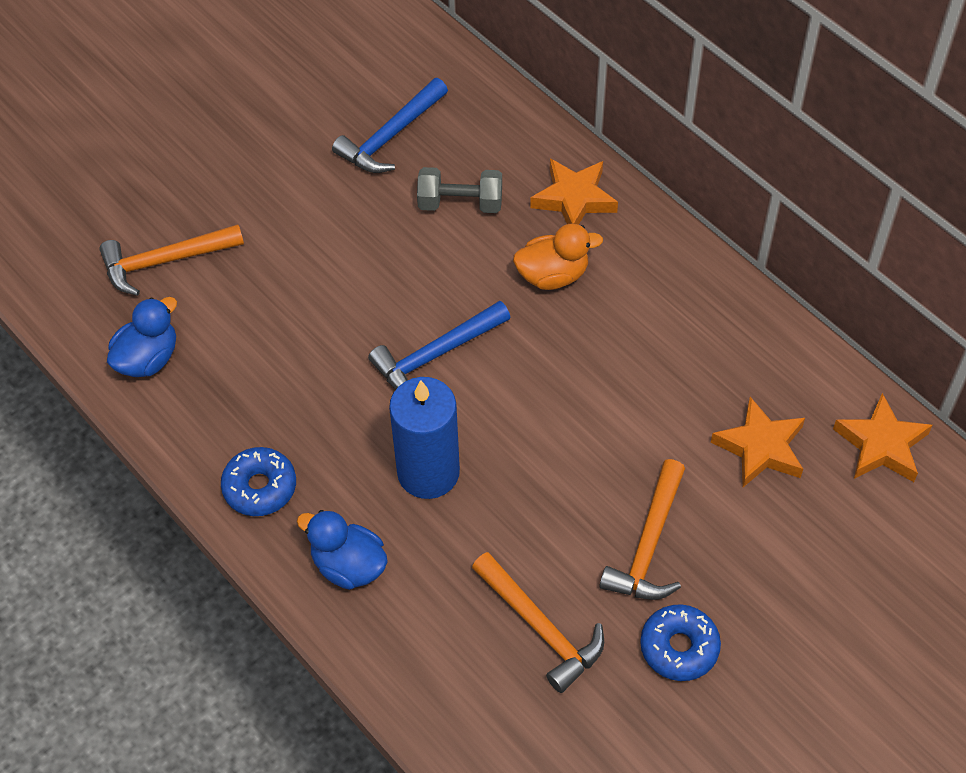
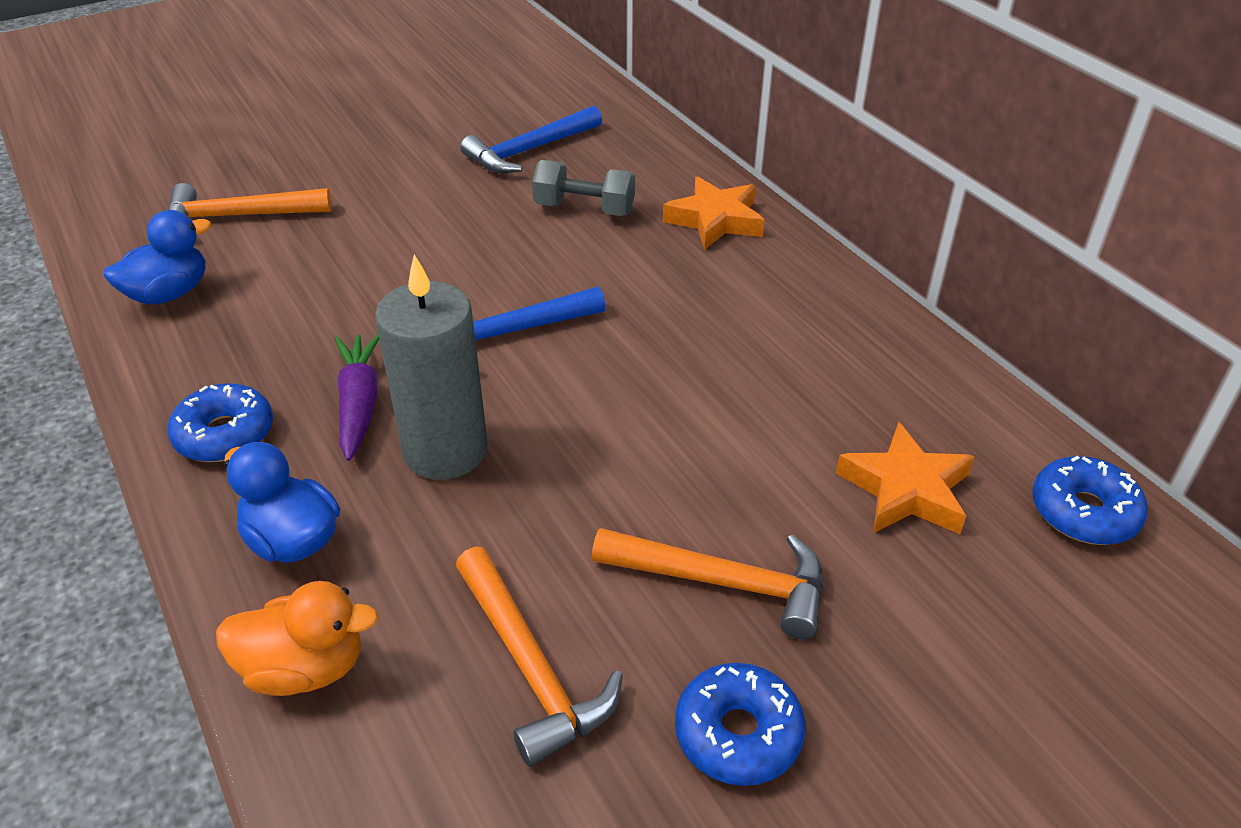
camera: 10 degrees right, 15 degrees down
(348, 441) = (359, 403): none -> purple carrot
(428, 472) = (445, 450): blue candle -> grey candle
(553, 275) = (671, 281): orange duck -> orange duck (305, 668)
(649, 544) = (722, 582): orange hammer -> orange hammer turned 105 degrees counterclockwise
(881, 445) = (1083, 512): orange star -> blue donut

